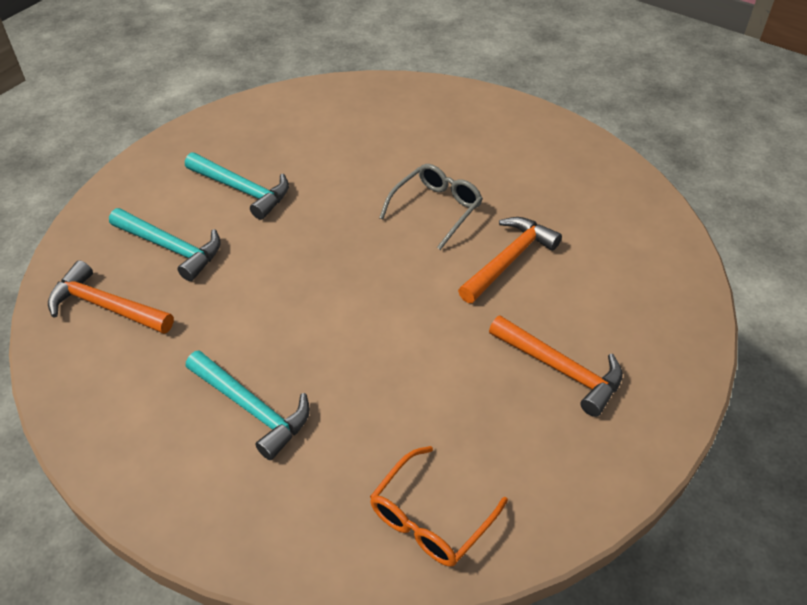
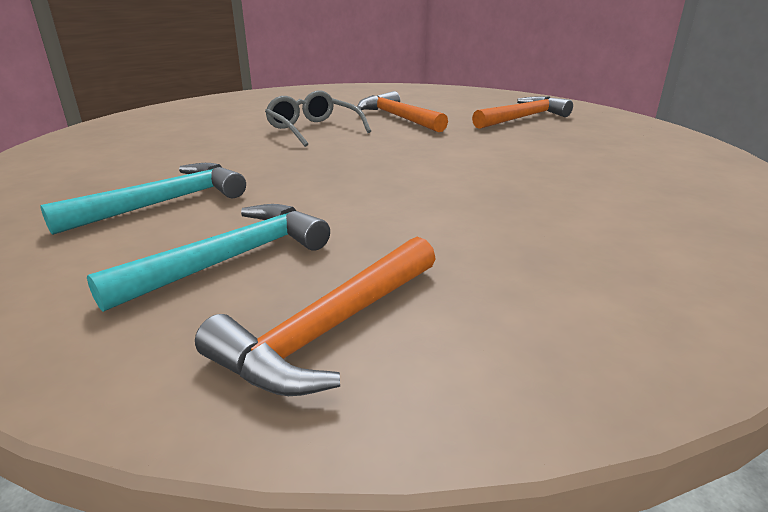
camera: 75 degrees left, 20 degrees down
(252, 408) = (574, 221): turquoise hammer -> none
(430, 518) = (687, 162): orange glasses -> none

